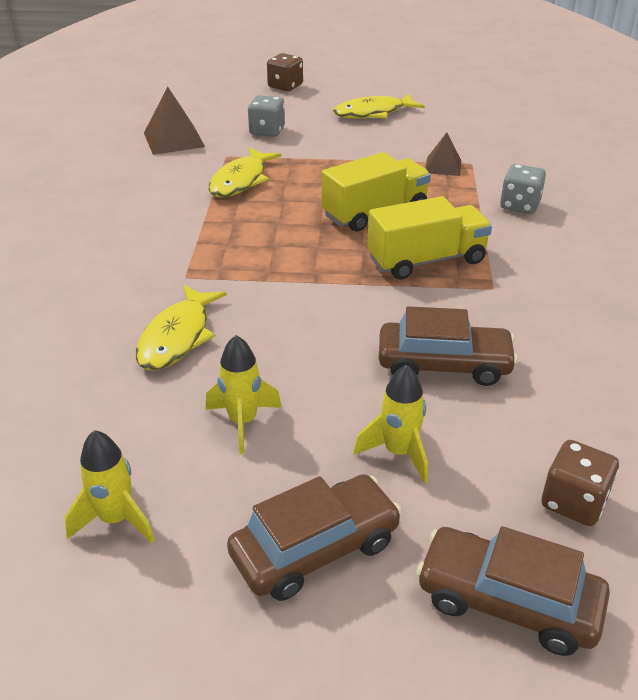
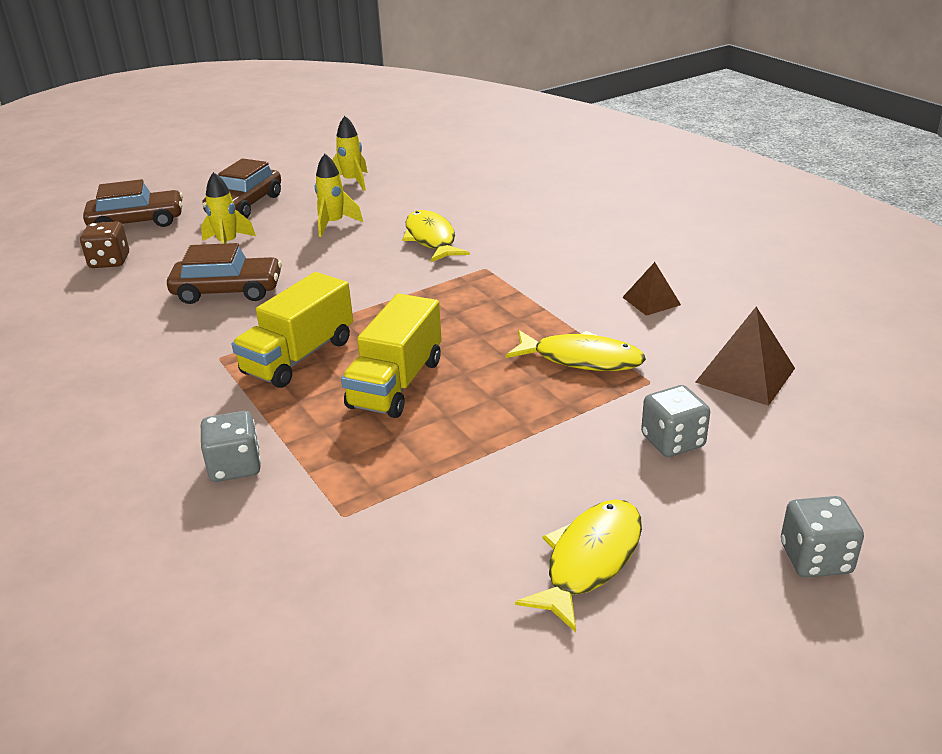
camera: 145 degrees right, 5 degrees down
(241, 180) = (581, 359): yellow fish -> yellow fish turned 120 degrees clockwise
(285, 86) = (815, 558): brown dice -> grey dice
(443, 166) = (377, 489): brown pyramid -> brown pyramid (651, 301)
(444, 364) = (228, 291): brown car -> brown car turned 150 degrees counterclockwise

